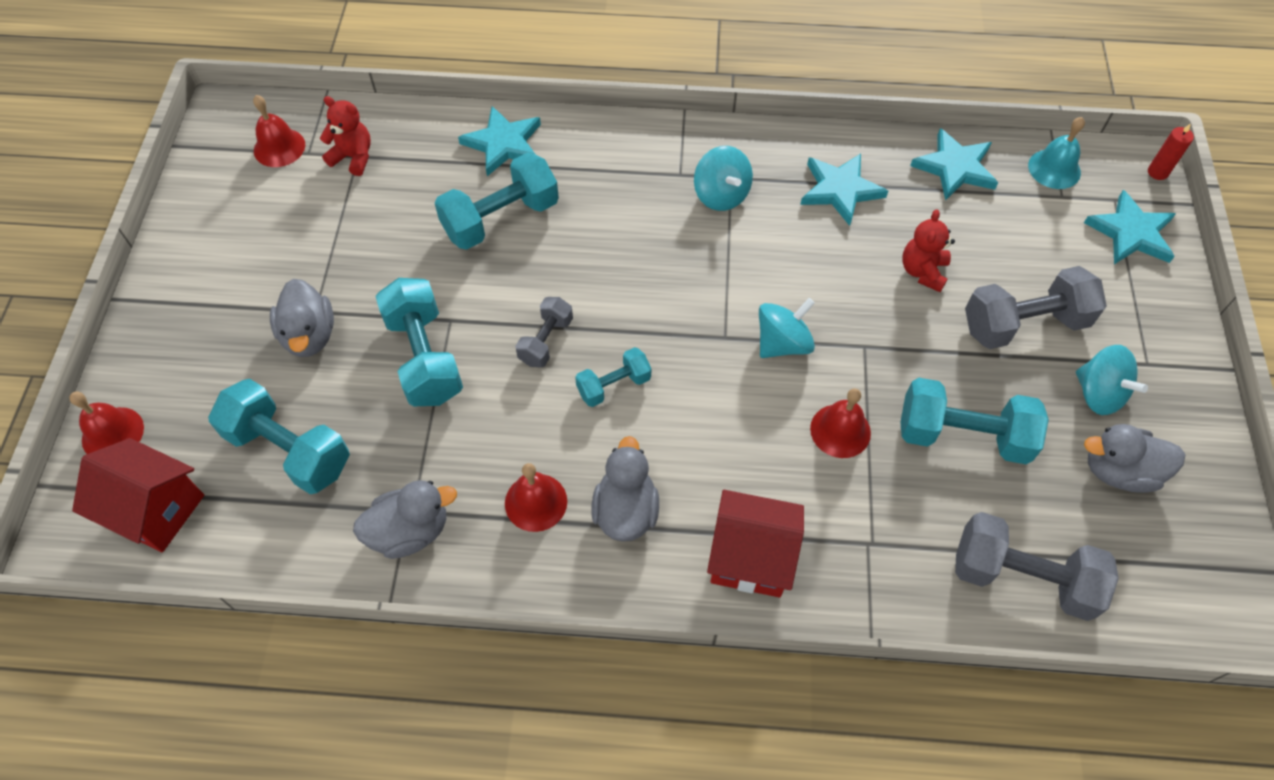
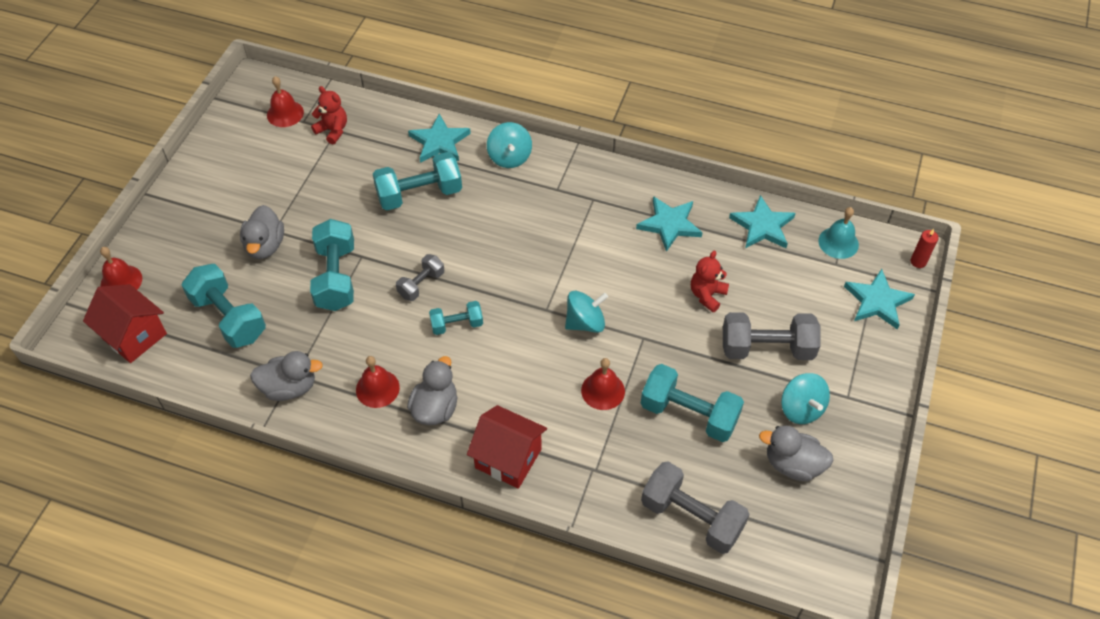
camera: 15 degrees right, 5 degrees down
(721, 195) = (581, 210): turquoise spinning top -> turquoise spinning top (509, 157)

